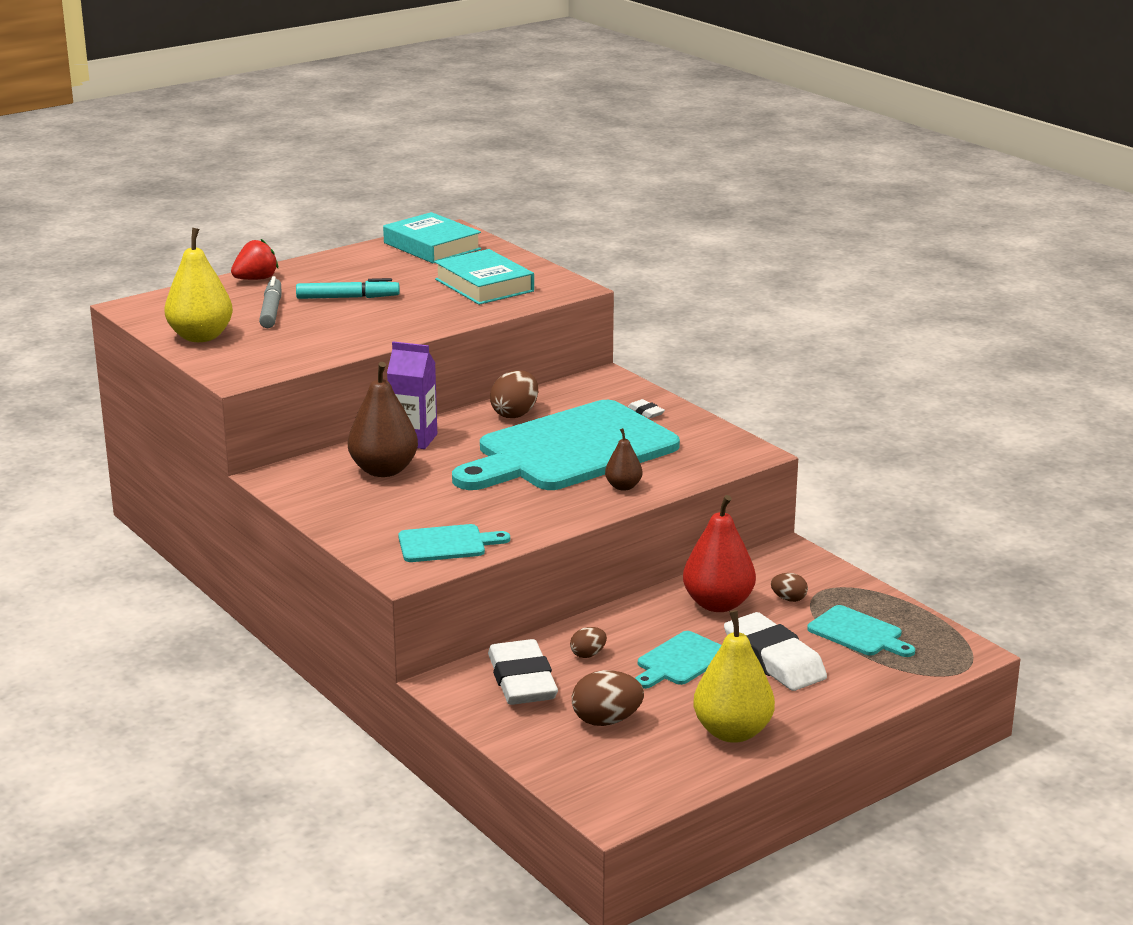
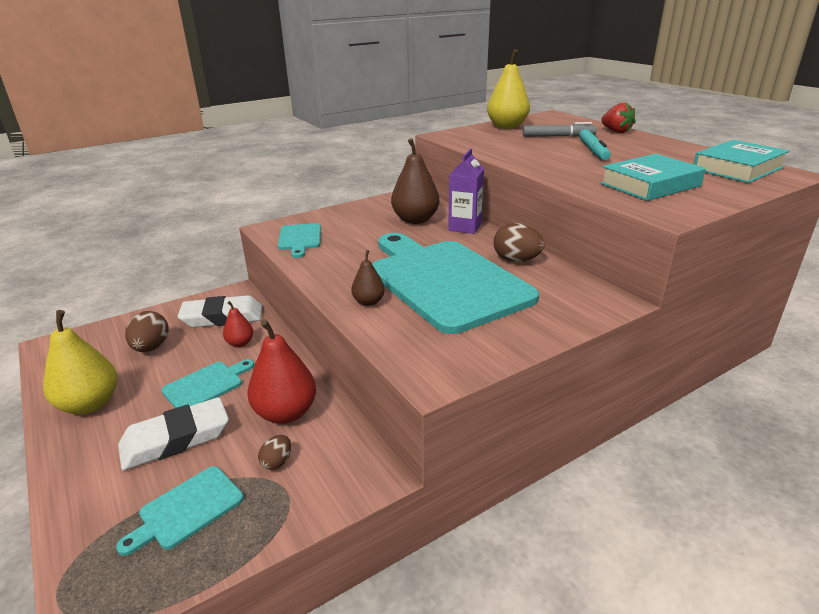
camera: 95 degrees right, 5 degrees up
(588, 654) = (240, 343): brown egg -> red pear
(645, 412) = (532, 319): white eraser -> none
(680, 661) = (206, 385): turquoise cutting board -> turquoise cutting board turned 90 degrees clockwise

